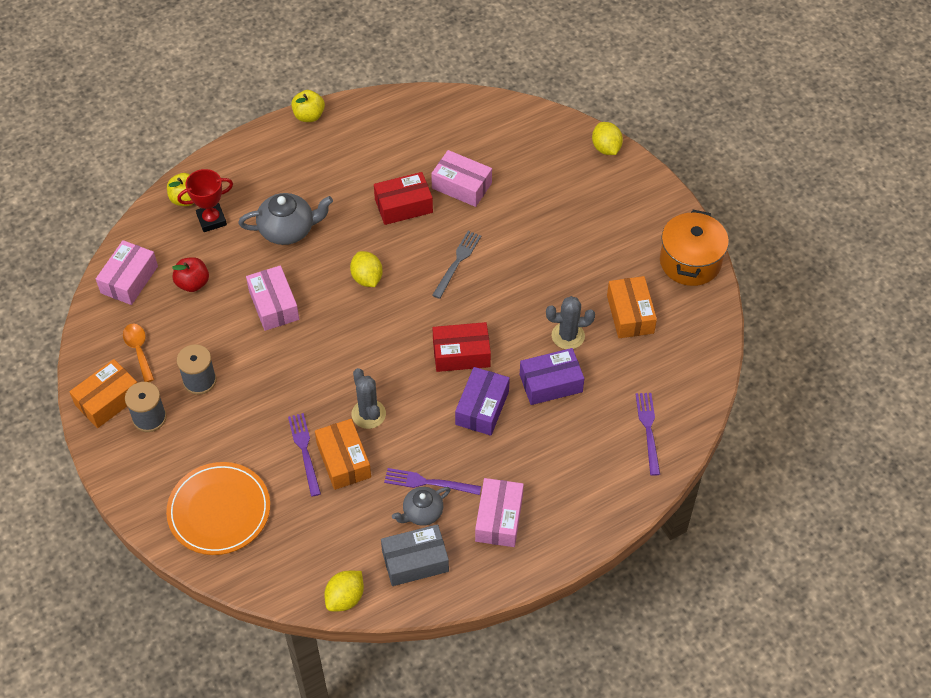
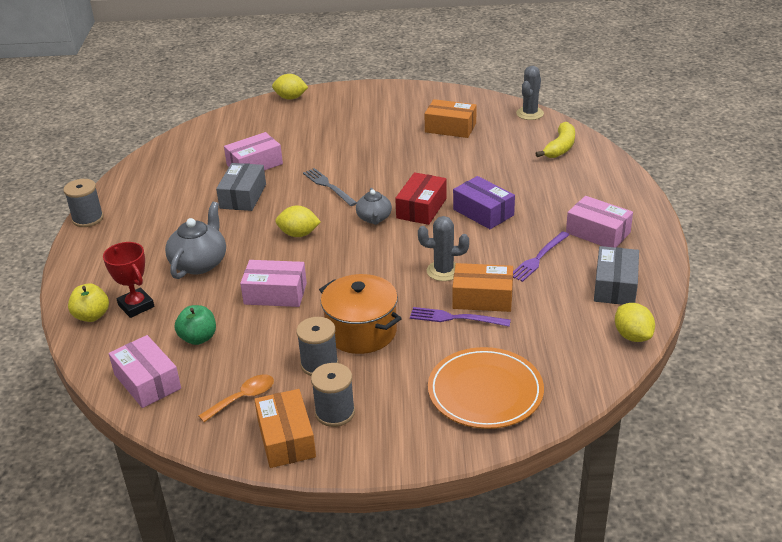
camera: 60 degrees left, 20 degrees down
(139, 350) = (243, 398): orange spoon -> orange spoon turned 135 degrees clockwise
(193, 283) = (198, 338): red apple -> green apple
(211, 220) = (136, 306): red trophy -> red trophy turned 45 degrees counterclockwise
(309, 116) = (88, 219): yellow apple -> grey spool
(403, 206) = (243, 196): red box -> grey box
(422, 512) = (567, 269): grey teapot -> grey teapot (374, 218)
(551, 383) = (485, 176): purple box -> none
(568, 336) = (447, 157): grey cactus -> grey cactus (530, 113)
(648, 430) = (560, 148): purple fork -> yellow banana
(690, 262) = (426, 94): orange pot -> orange pot (361, 331)

